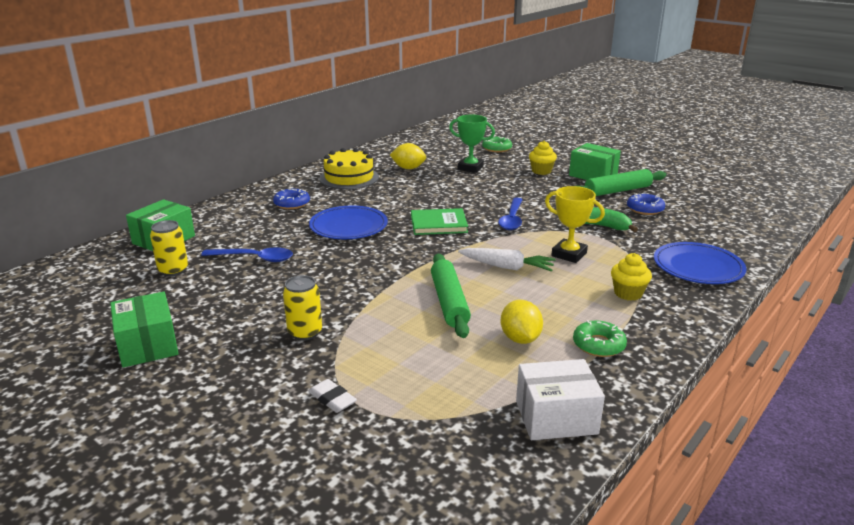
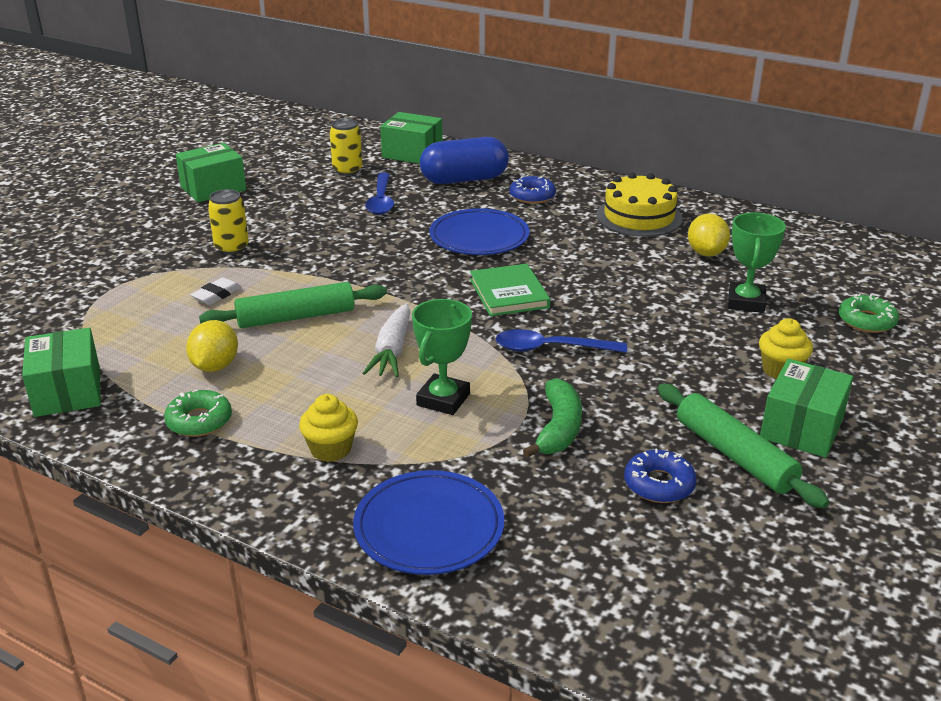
camera: 80 degrees right, 5 degrees up
(241, 223) = (464, 180): none -> blue capsule
(332, 399) = (121, 276): white eraser -> white eraser (217, 295)
(520, 339) = (215, 366): yellow lemon -> yellow lemon turned 60 degrees counterclockwise
(556, 417) = (68, 391): white box -> green box
(569, 254) = (443, 399): yellow trophy -> green trophy

